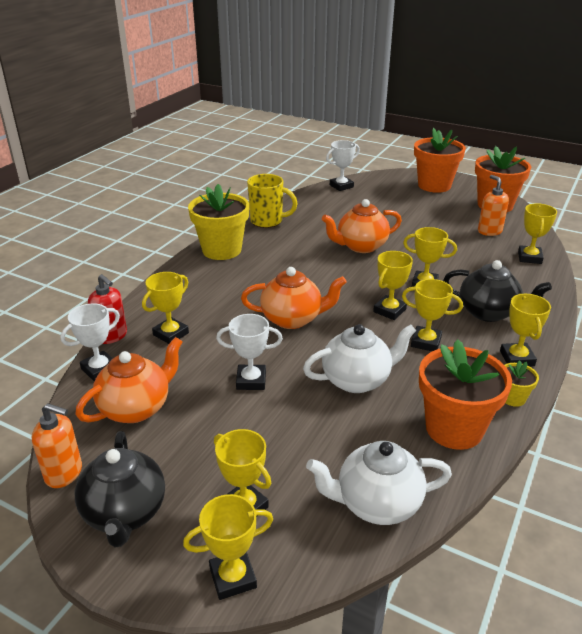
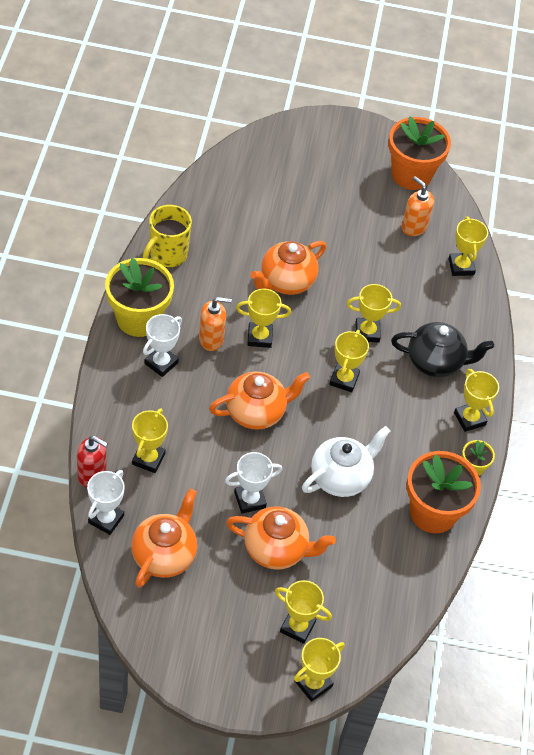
camera: 25 degrees left, 20 degrees up
(64, 473) = (142, 634): orange soap dispenser -> orange soap dispenser (211, 339)
(125, 513) = (211, 655): black teapot -> none
(257, 427) = (276, 549): none -> orange teapot
(267, 221) = (167, 255): yellow mug -> yellow mug turned 135 degrees clockwise
(341, 186) = (227, 165): white trophy -> white trophy (161, 363)
(377, 503) = (392, 598): white teapot -> none
(426, 342) = (387, 416): yellow trophy -> yellow trophy (259, 337)
(434, 185) = (335, 144): orange flower pot -> none

